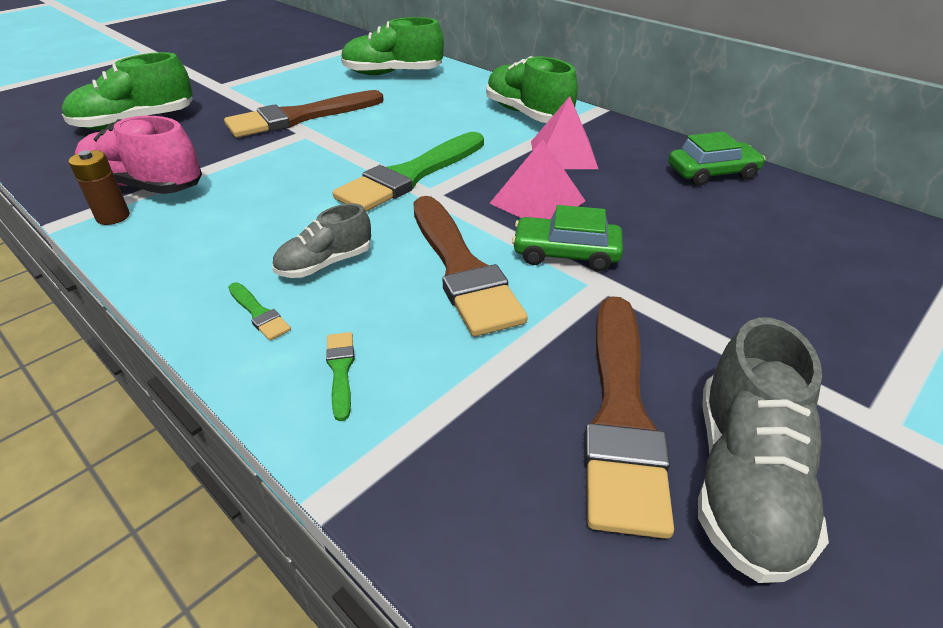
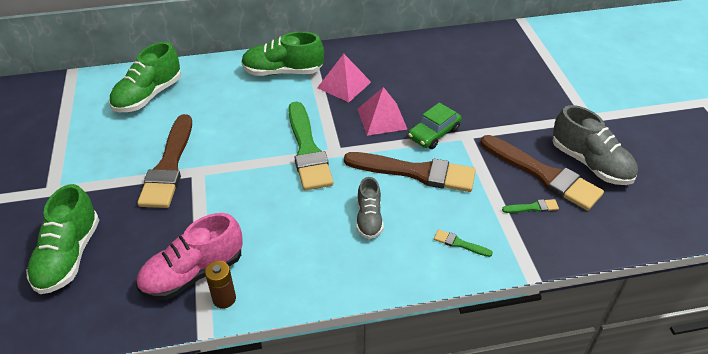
camera: 55 degrees left, 5 degrees up
(258, 313) = (392, 258): green brush -> green brush (532, 207)
(712, 173) = (411, 51): green car -> none

